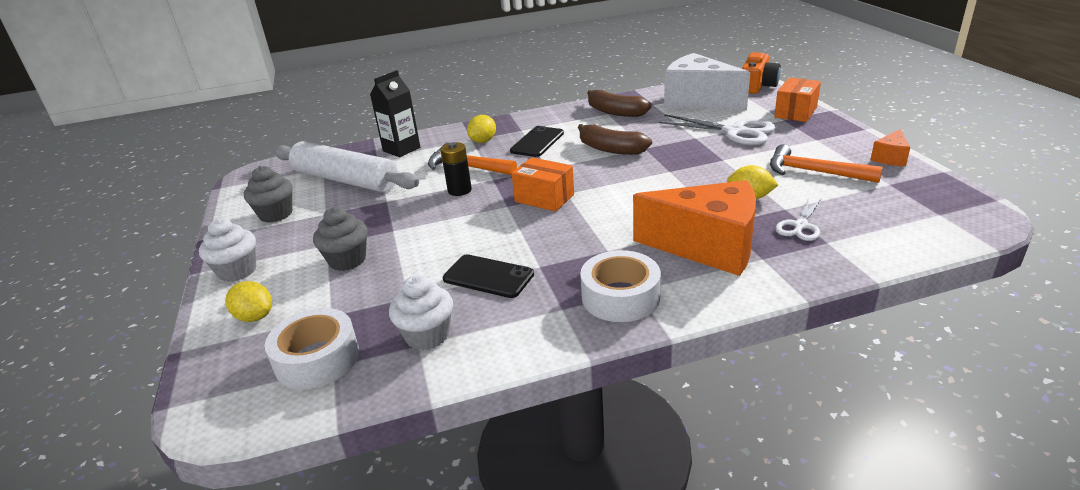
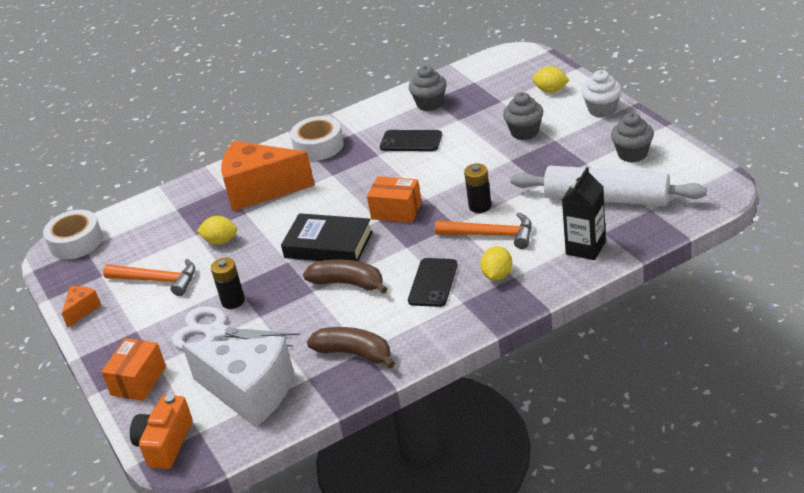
camera: 170 degrees right, 5 degrees up
(317, 359) = (486, 82): white tape -> white tape (76, 242)
(427, 335) = (430, 104): white cupcake -> grey cupcake
(625, 178) = (328, 245): none -> black book
(723, 149) = (233, 301): none -> black battery
(800, 226) = (190, 219): white scissors -> none

